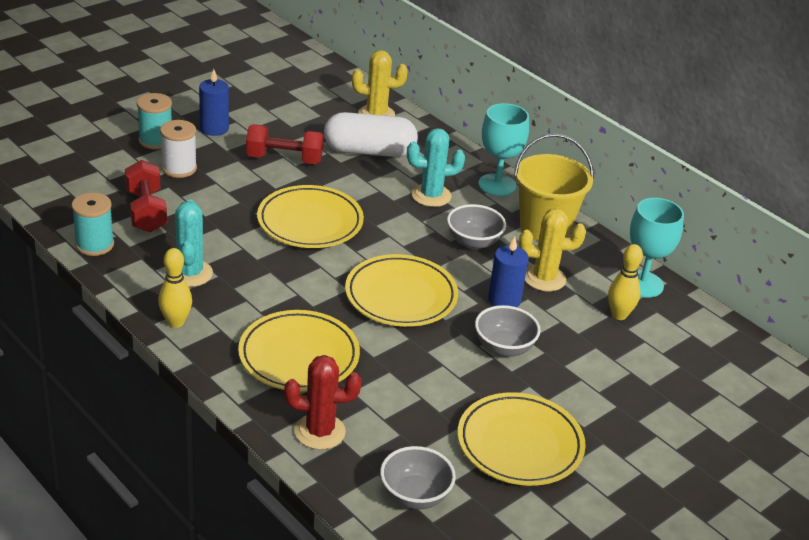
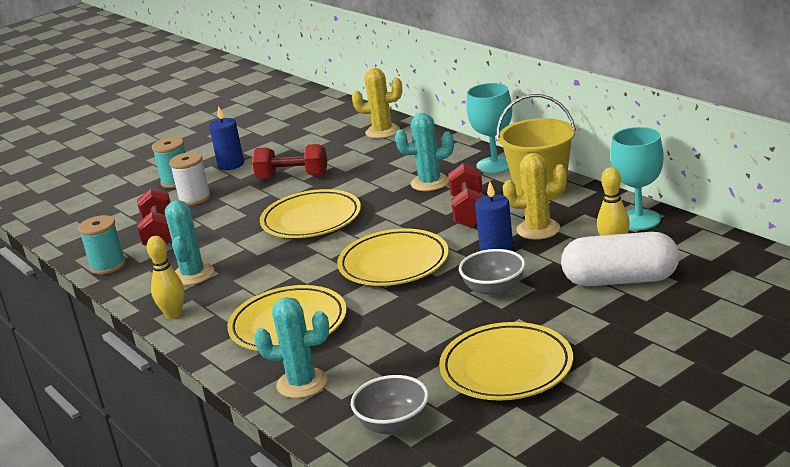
camera: 10 degrees right, 10 degrees down
(320, 432) = (302, 383): red cactus -> turquoise cactus
(369, 151) = (373, 159): white capsule -> white capsule (620, 280)
(473, 242) = (469, 212): grey bowl -> red dumbbell

